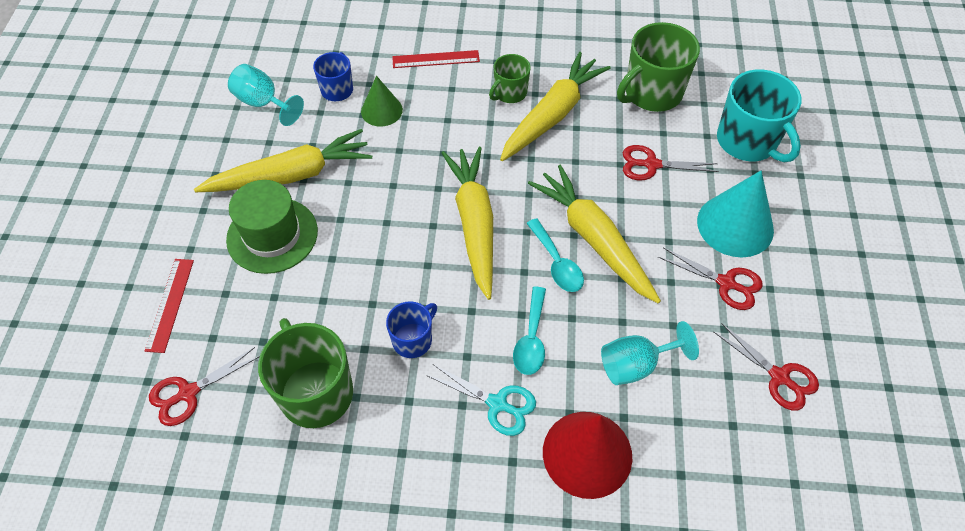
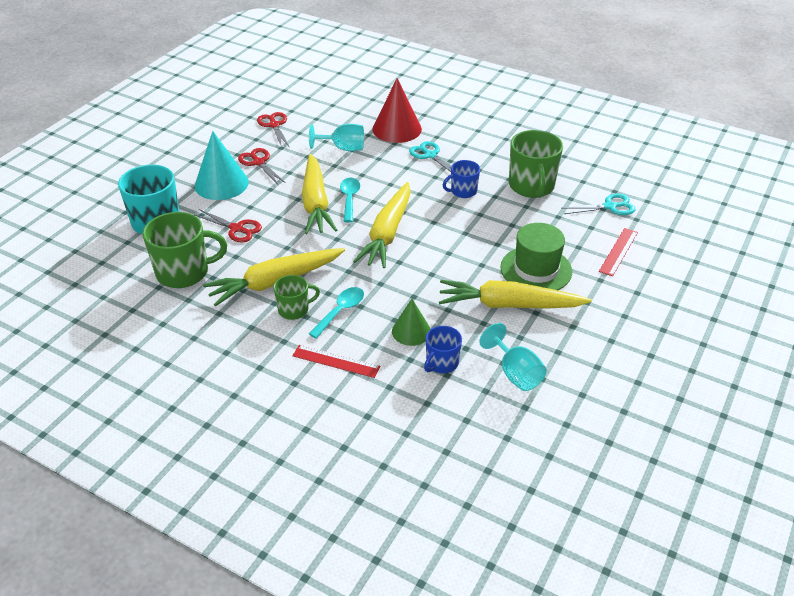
camera: 155 degrees left, 15 degrees down
(188, 393) = (610, 207): red scissors -> turquoise scissors
(531, 339) = (393, 172): turquoise spoon -> turquoise spoon (341, 311)

